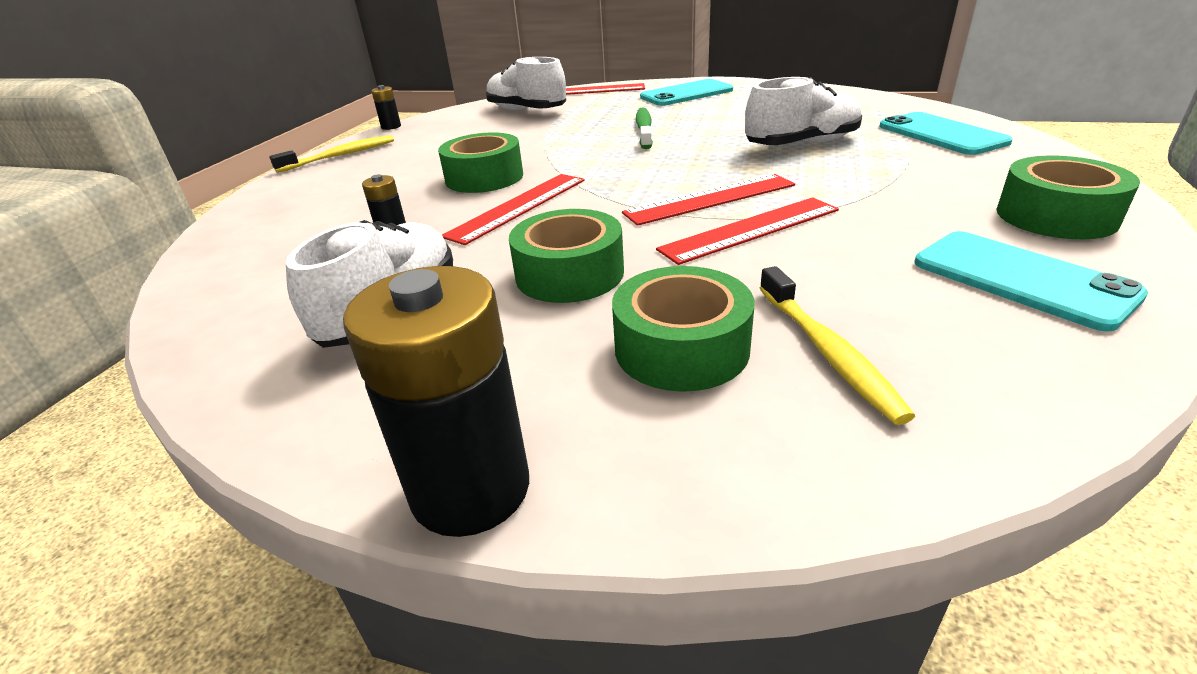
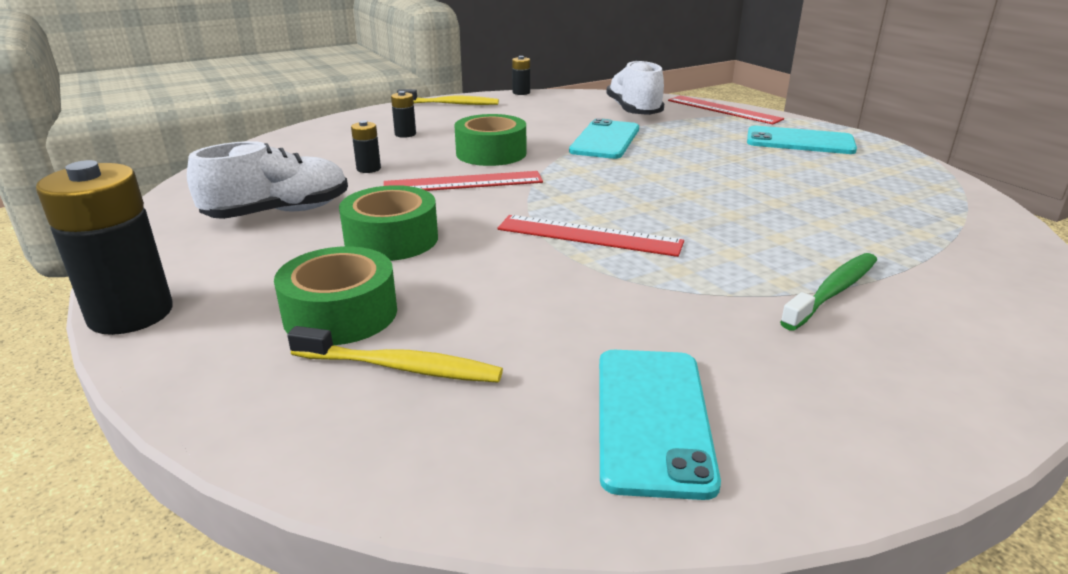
camera: 40 degrees right, 5 degrees down
(356, 194) = (405, 134): none -> black battery
(644, 129) = (681, 160): green toothbrush -> green toothbrush (833, 291)
(750, 230) = (558, 270): red ruler -> none
(802, 144) = (781, 227): white shoe -> none
(827, 351) = (400, 367): yellow toothbrush -> yellow toothbrush turned 105 degrees counterclockwise
(941, 134) = (958, 280): turquoise phone -> turquoise phone (605, 140)
(1055, 216) = (843, 402): green tape -> none

